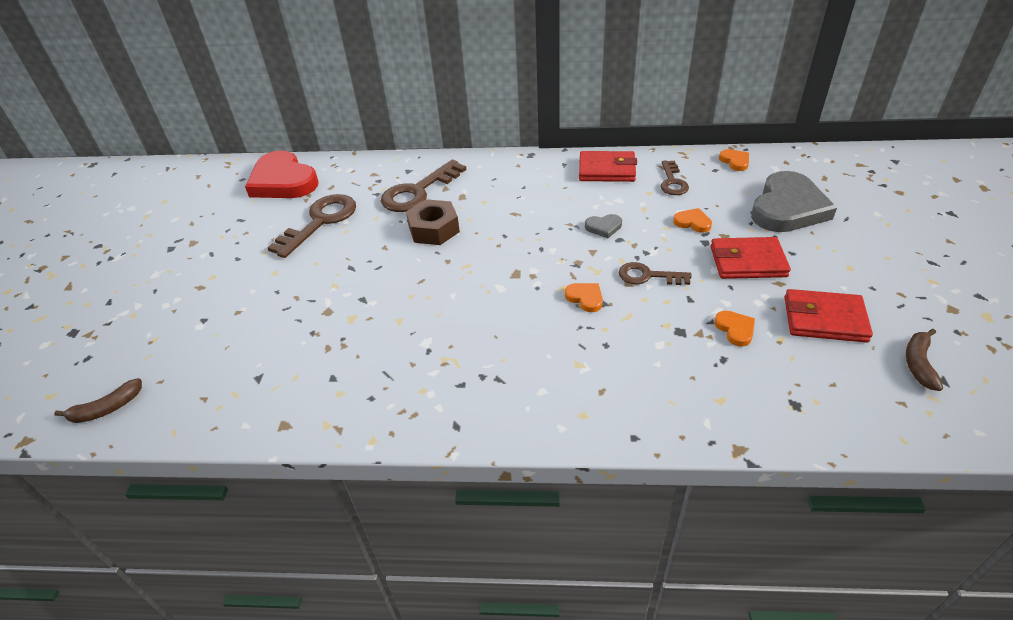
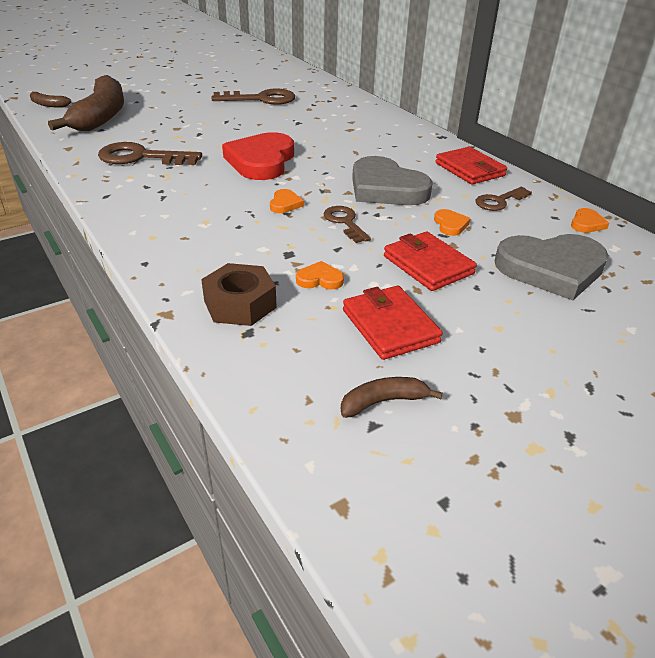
camera: 50 degrees right, 5 degrees down
(214, 366) = (101, 116): none -> brown banana
(283, 181) = (288, 77): red heart -> red heart (261, 161)
(418, 191) = (334, 115): brown key -> brown key (141, 157)
(434, 229) = (298, 132): brown nut -> brown nut (240, 304)
(603, 227) = (386, 188): grey heart -> grey heart, size x2.39
(735, 329) = (320, 279): orange heart -> orange heart turned 120 degrees counterclockwise

